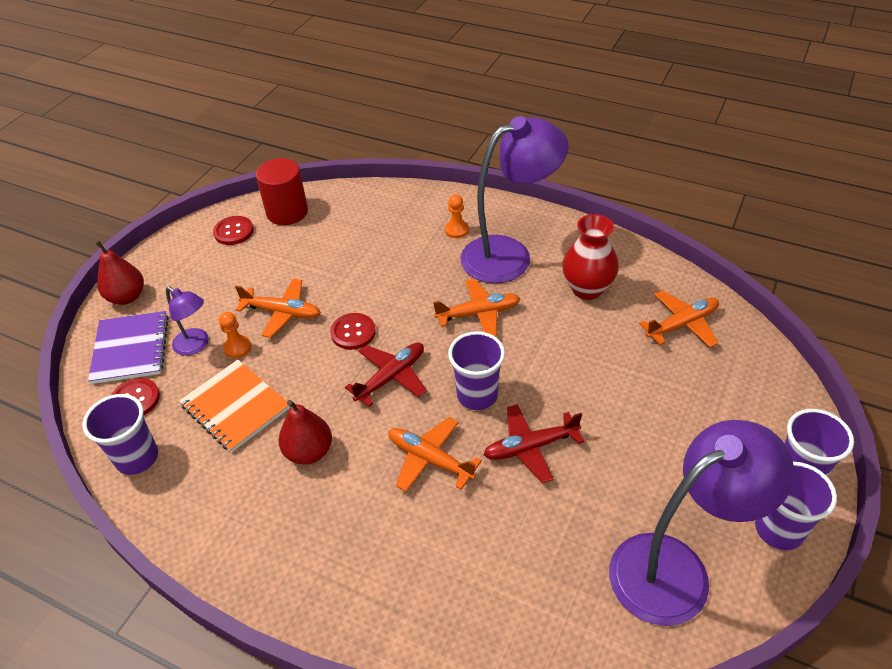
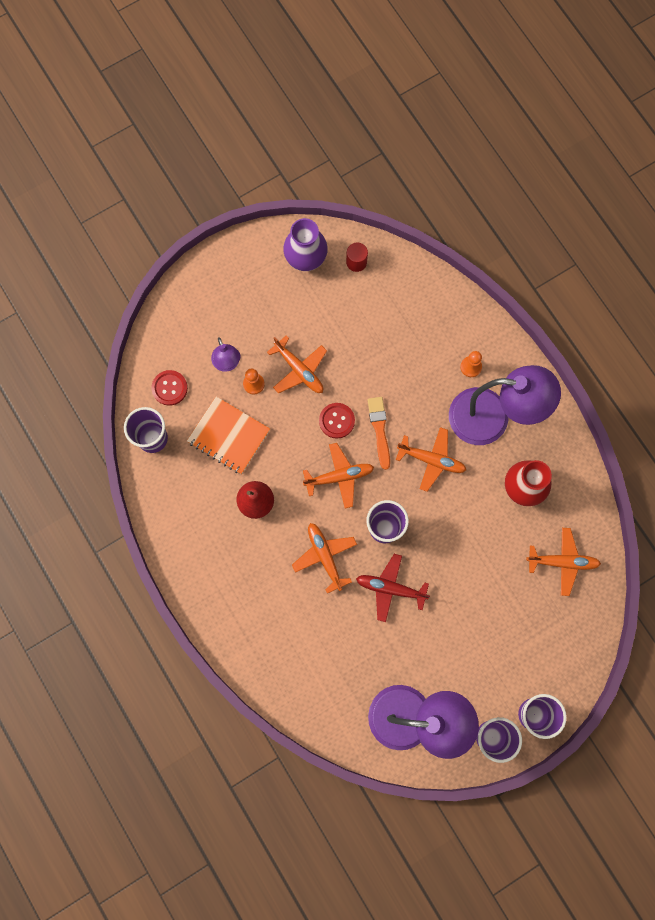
camera: 30 degrees right, 30 degrees up
(127, 297) = (201, 283): red pear -> none
(131, 349) = (184, 338): purple notebook -> none
(233, 231) = (306, 259): red button -> purple vase
(235, 407) = (228, 436): orange notebook -> orange notebook turned 45 degrees counterclockwise
(287, 212) = (356, 262): red cylinder -> red cylinder, size x0.55
(391, 377) = (339, 477): red plane -> orange plane
(405, 317) = (379, 430): none -> orange brush

